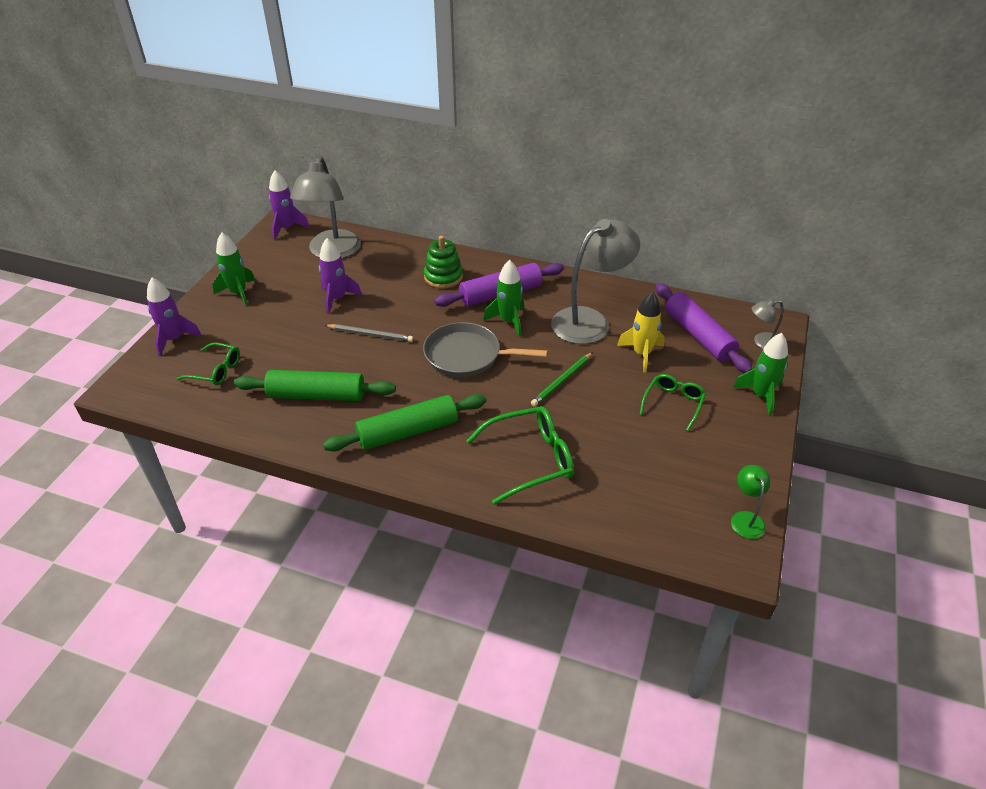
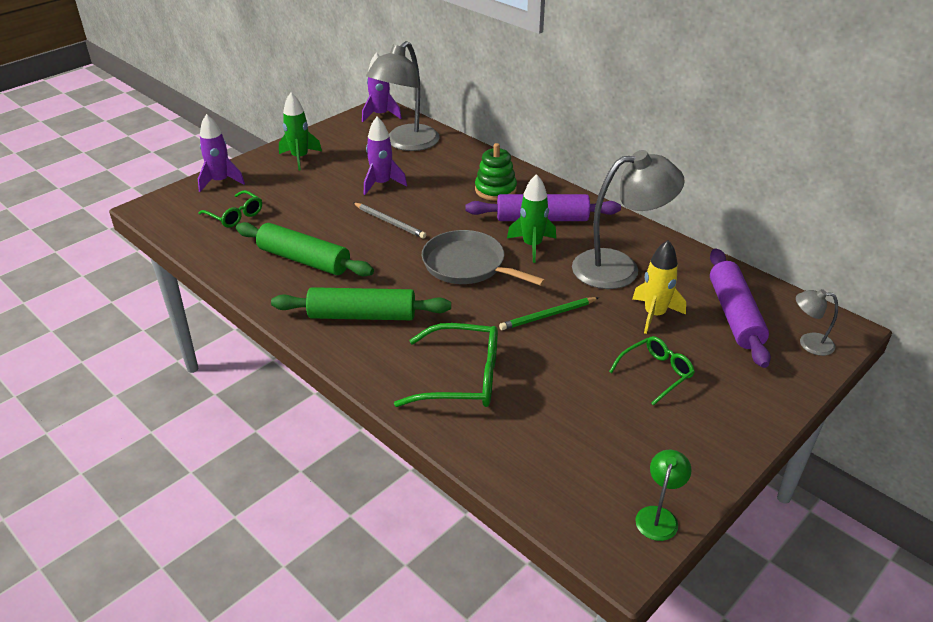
camera: 25 degrees right, 5 degrees down
(761, 395) = (768, 397): green rocket -> none

